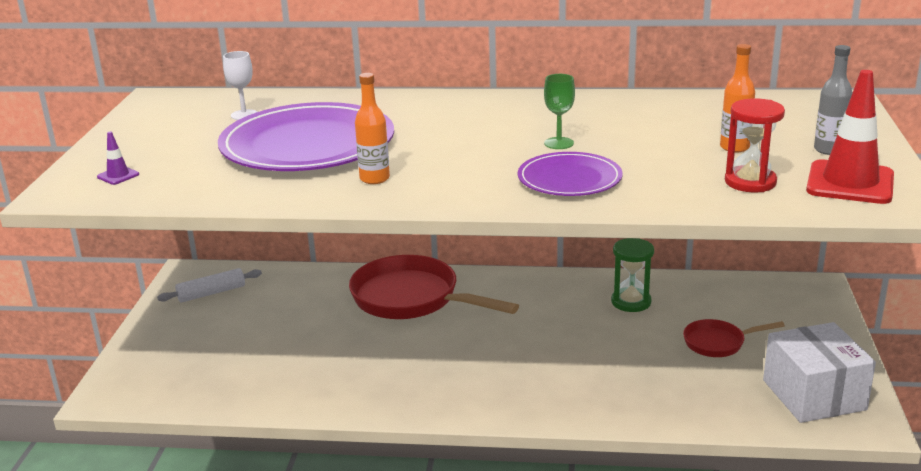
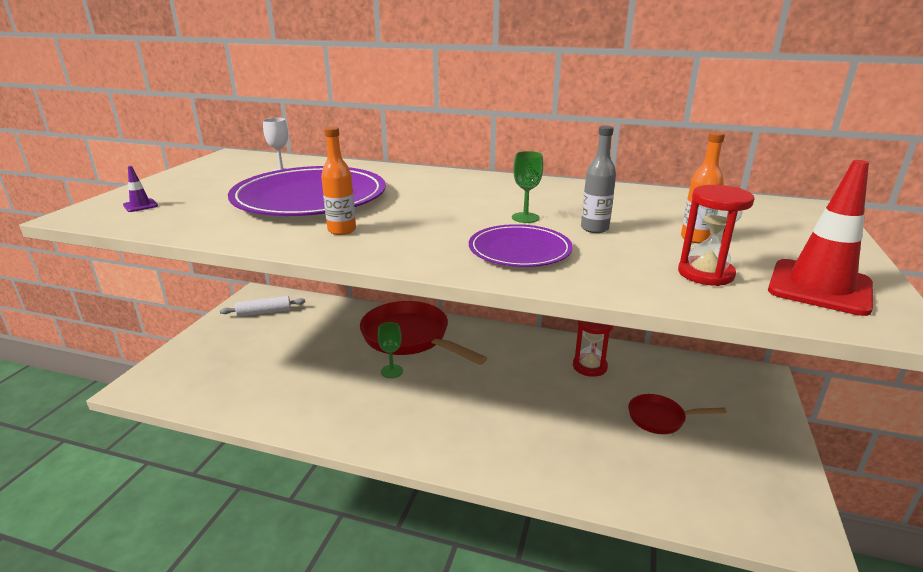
camera: 10 degrees right, 0 degrees up
(407, 337) = (392, 371): none -> green goblet
(631, 302) = (589, 366): green hourglass -> red hourglass
(813, 395) = (747, 491): white box -> none
(829, 150) = (796, 251): grey bottle -> grey bottle (594, 228)

